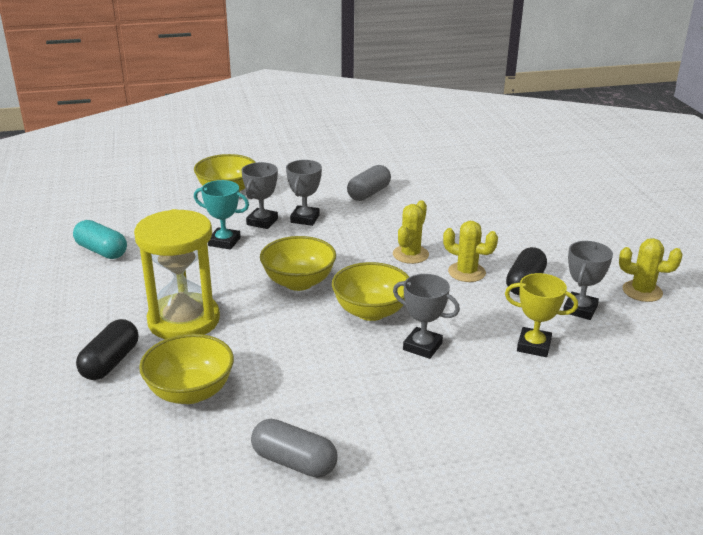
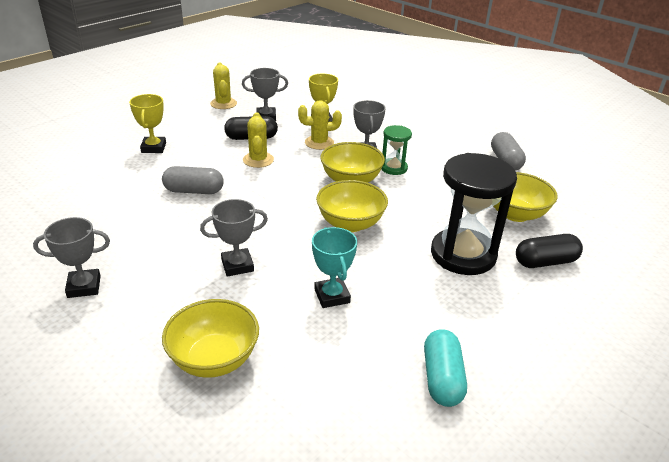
camera: 125 degrees left, 5 degrees up
(184, 320) = (463, 254): yellow hourglass -> black hourglass
(262, 222) = (268, 291): grey trophy -> grey trophy (84, 287)
(369, 193) = (144, 247): grey capsule -> grey capsule (194, 191)
(369, 352) = (393, 168): none -> green hourglass
(410, 254) = (254, 188): yellow cactus -> yellow cactus (319, 143)
(539, 226) = (153, 148): none -> yellow trophy

